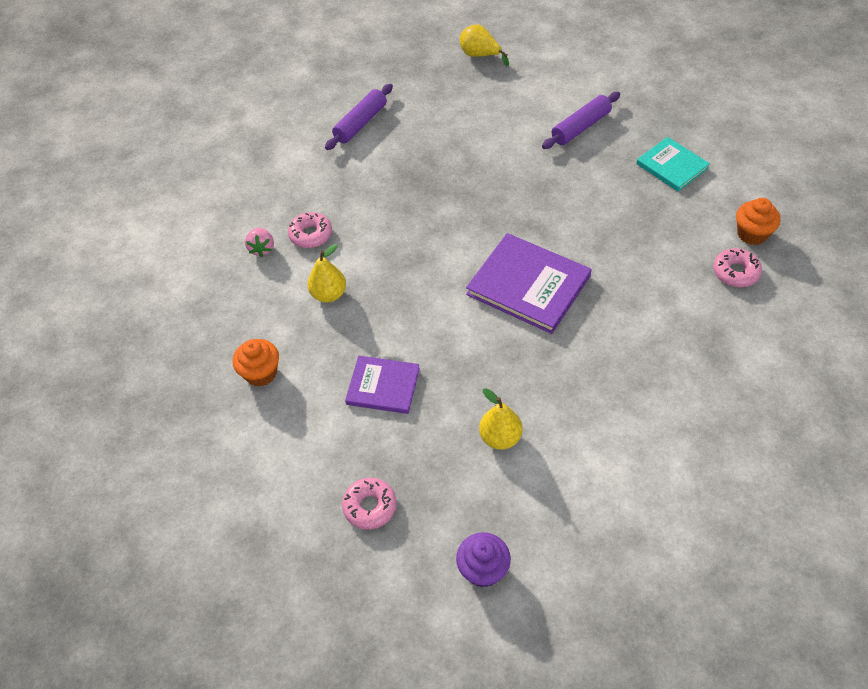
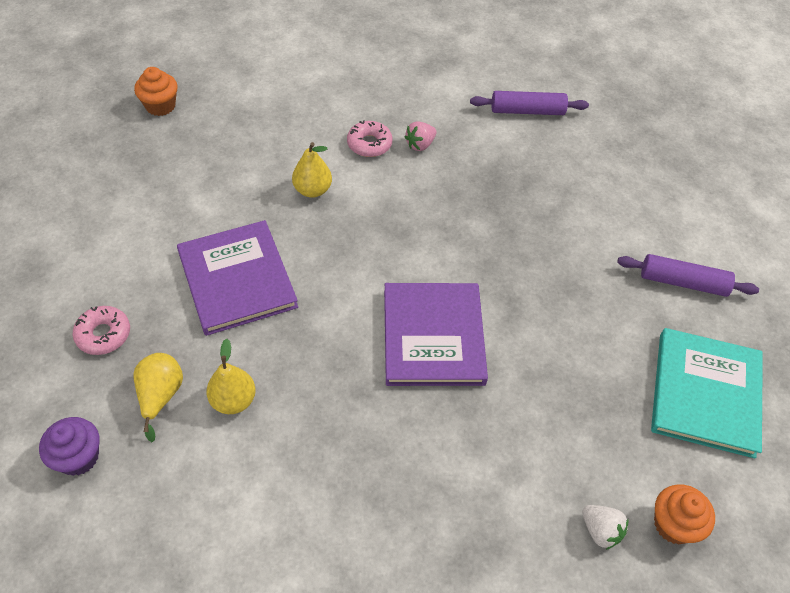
camera: 50 degrees right, 0 degrees up
(261, 373) = (199, 188): orange cupcake -> orange cupcake (160, 106)
(262, 249) = (329, 121): pink strawberry -> pink strawberry (420, 145)
(383, 386) = (237, 279): purple book -> purple book, size x1.63
(480, 55) = (700, 153): yellow pear -> yellow pear (161, 396)
(672, 166) = (705, 394): turquoise book -> turquoise book, size x1.63
(735, 272) = (600, 531): pink donut -> white strawberry

